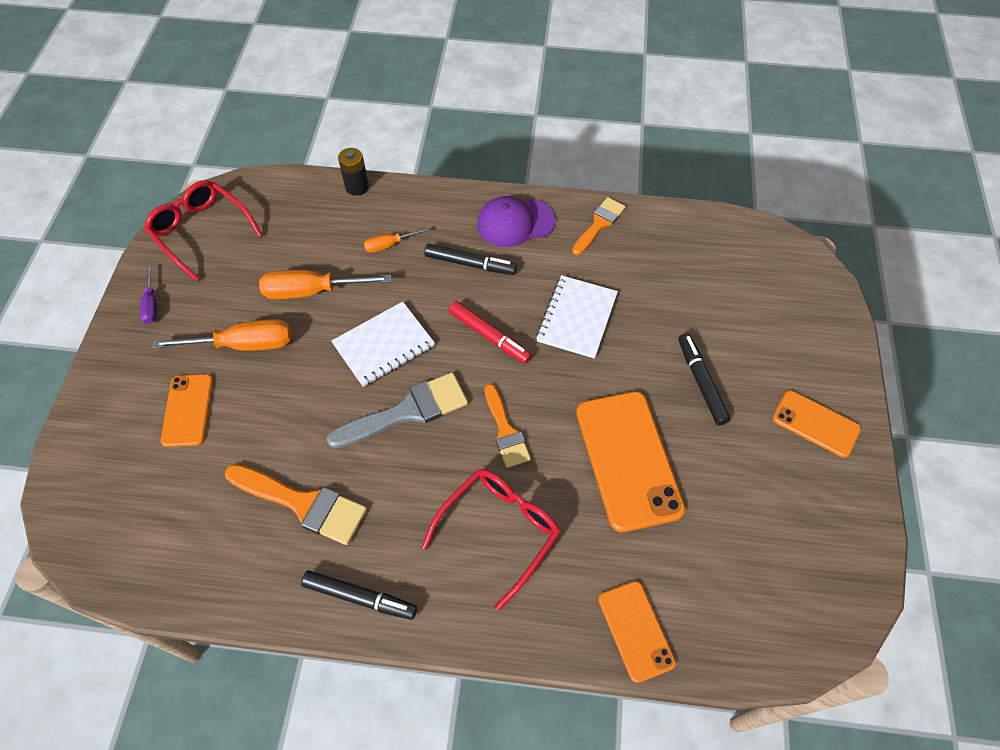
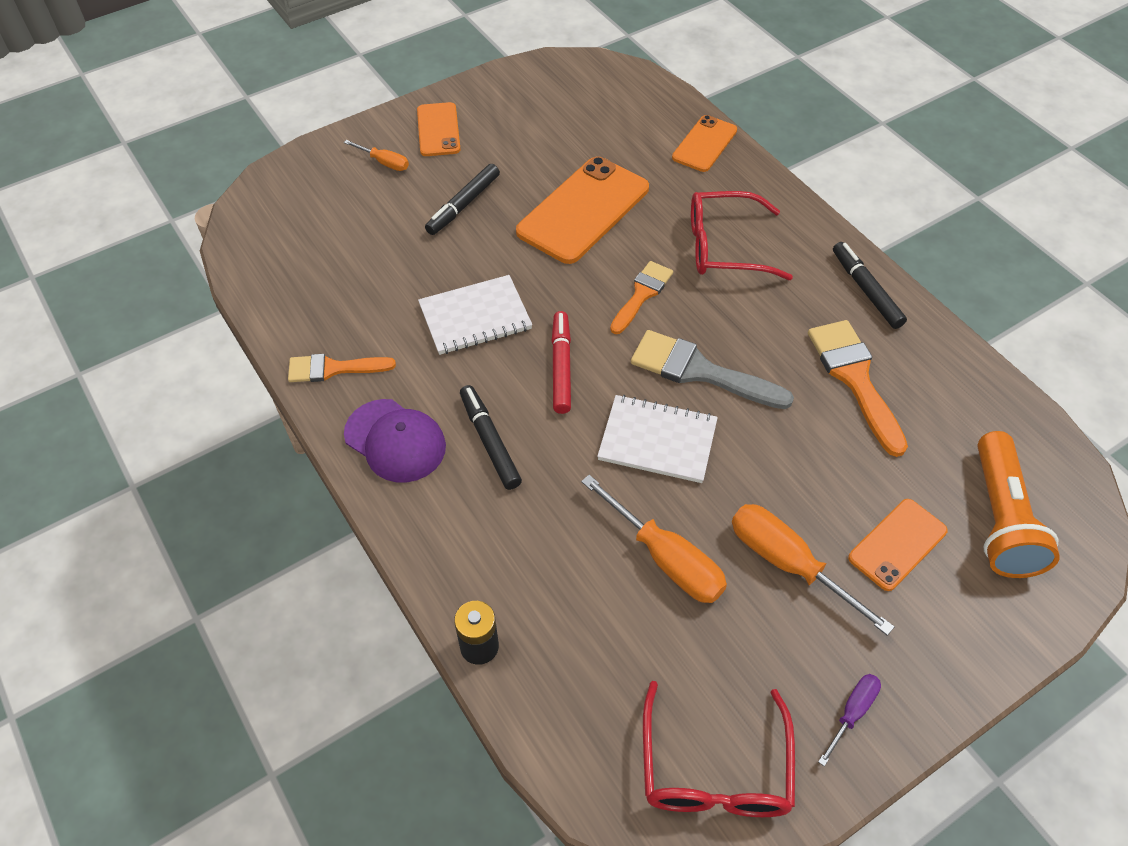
camera: 130 degrees left, 5 degrees down
(131, 485) = (1000, 519): none -> orange flashlight
(389, 245) = (534, 535): orange screwdriver -> orange screwdriver (384, 162)

